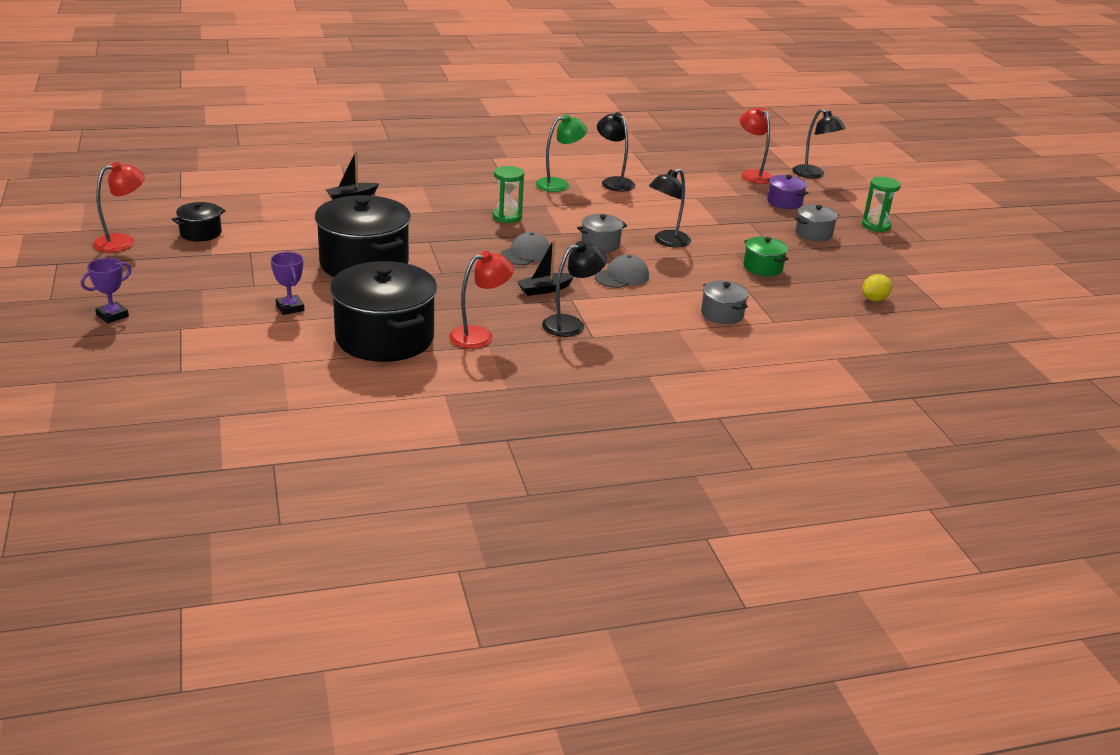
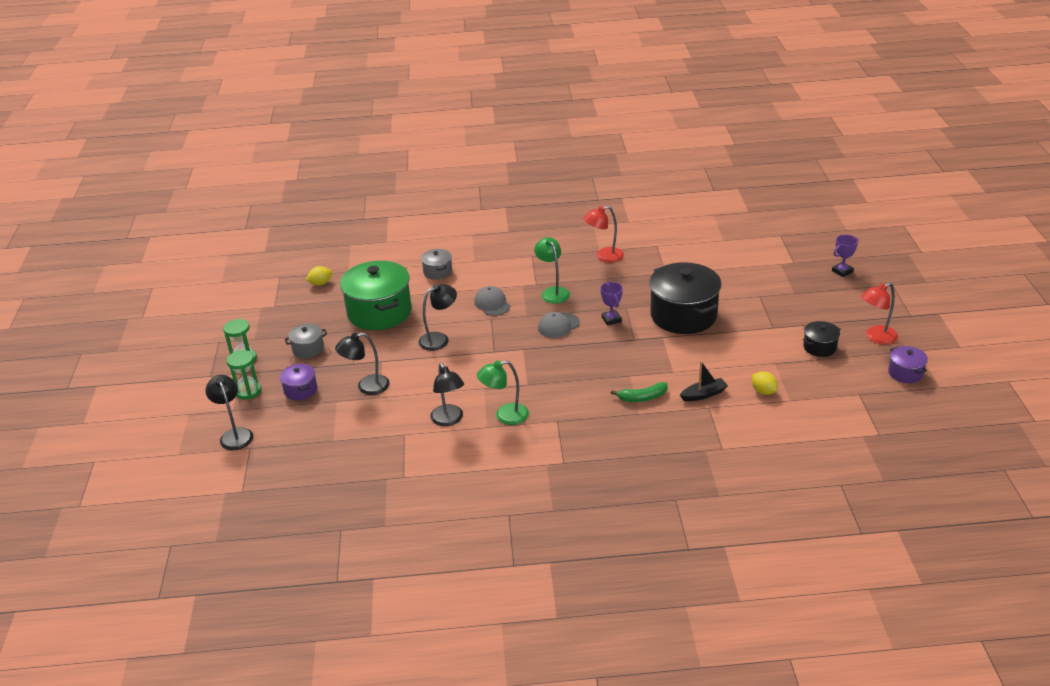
camera: 165 degrees left, 5 degrees up
(114, 212) = (905, 373): none -> purple pot
(285, 199) = (763, 391): none -> yellow lemon
(290, 308) = (729, 277): purple trophy -> purple trophy (611, 319)
(384, 338) = (664, 255): black pot -> none
(418, 195) = (642, 397): none -> green banana
(507, 217) = (565, 368): green hourglass -> green hourglass (248, 391)
(545, 289) = (553, 292): black boat -> green lamp
(571, 324) = (543, 265): black lamp -> black lamp (366, 387)
(600, 244) = (495, 336): grey pot -> none
(622, 276) = (492, 303): grey cap -> grey cap turned 90 degrees clockwise
(753, 175) = (299, 434): red lamp -> none
(763, 267) = (379, 312): green pot -> green pot, size x2.12

